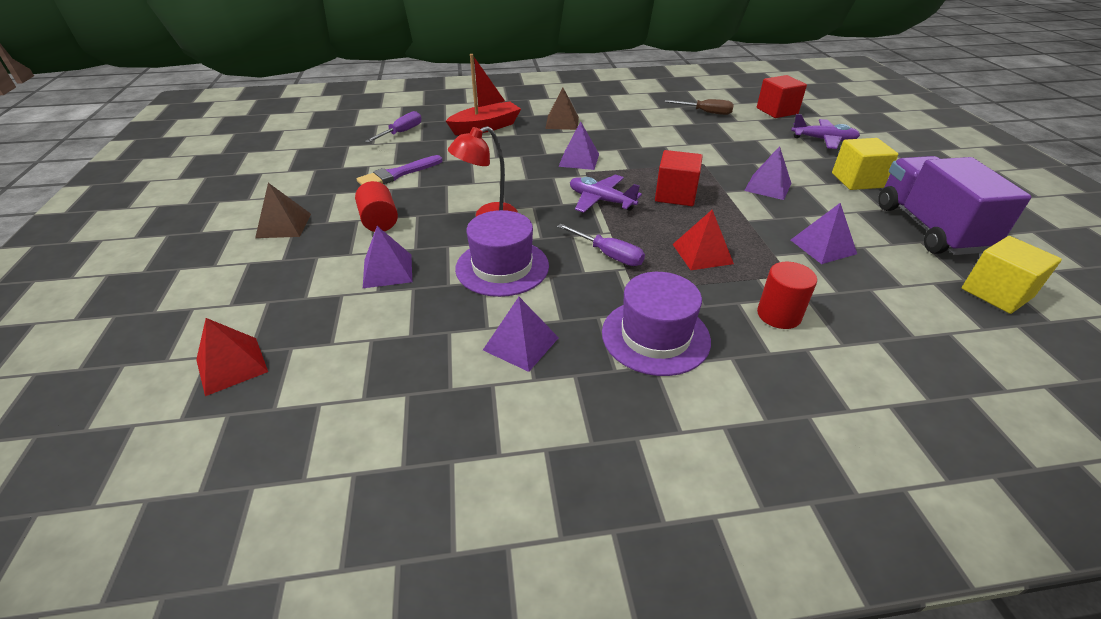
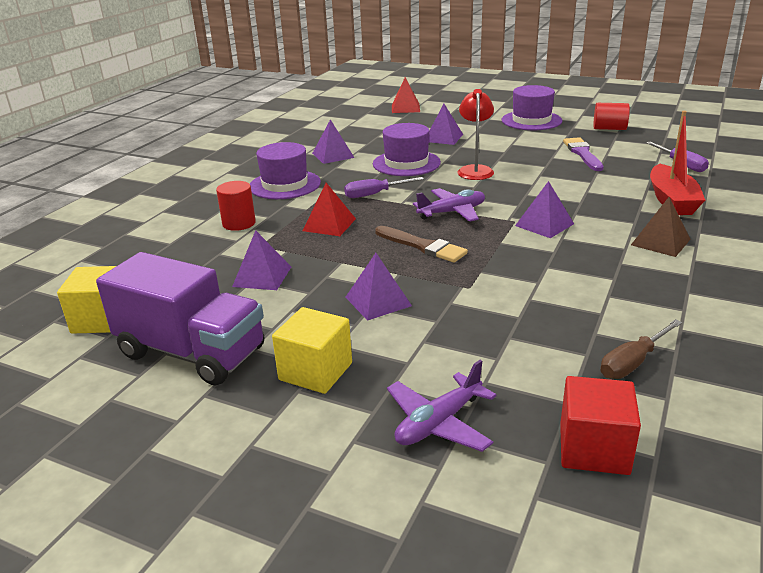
camera: 125 degrees right, 10 degrees down
(284, 225) = (531, 120): brown pyramid -> purple hat
(379, 221) = (508, 141): red cylinder -> red cylinder (609, 128)
(675, 195) = (422, 246): red cube -> brown brush

